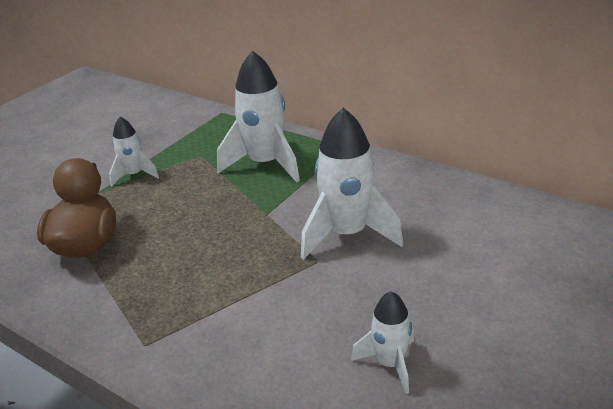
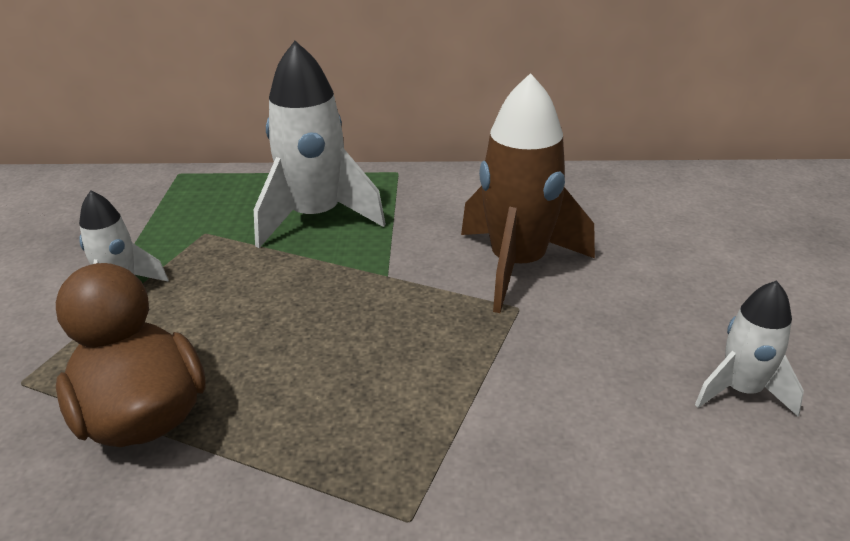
camera: 35 degrees left, 0 degrees up
(347, 234) = (518, 265): white rocket -> brown rocket

